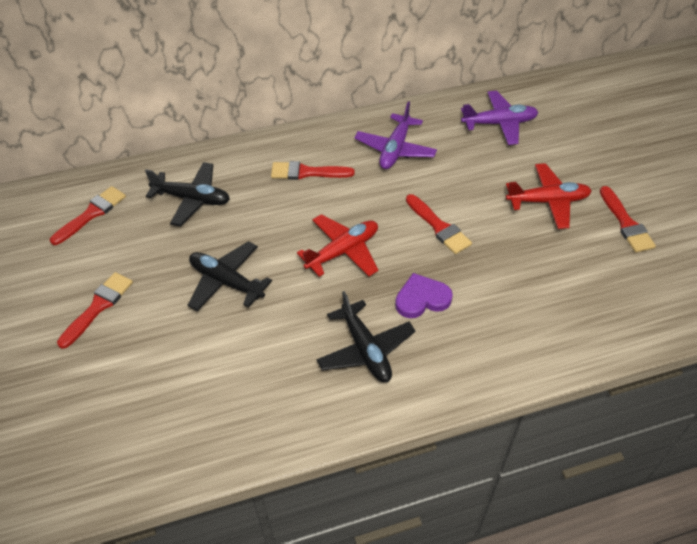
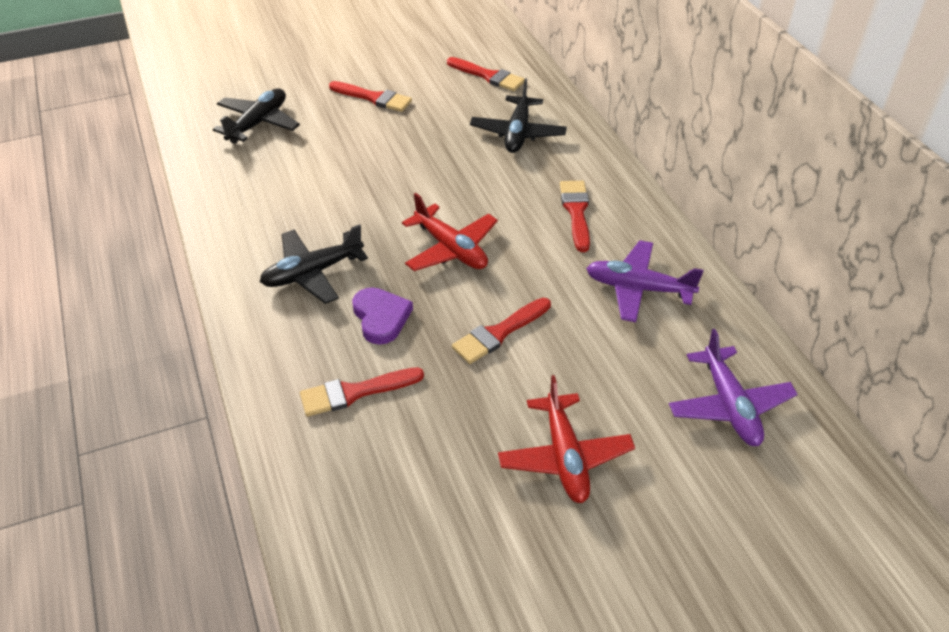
camera: 85 degrees right, 5 degrees down
(226, 282) = (404, 169): black plane -> black plane (258, 123)
(626, 223) = (531, 559): red brush -> red brush (355, 392)

